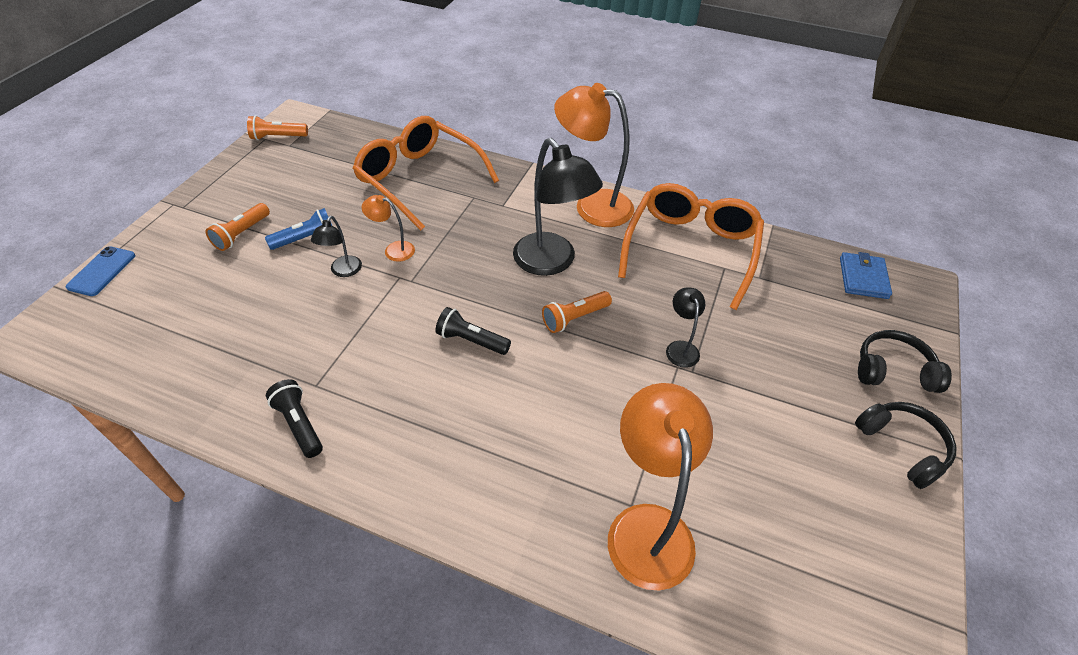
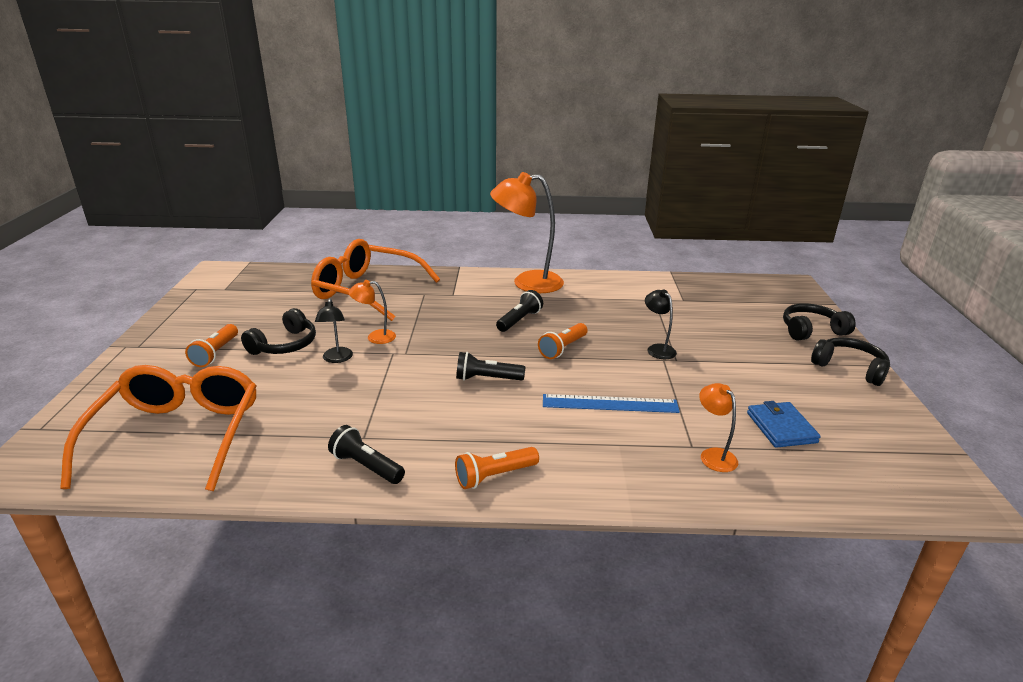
camera: 20 degrees left, 20 degrees down
(102, 271) = (74, 406): blue phone -> none
(278, 137) = (209, 285): orange flashlight -> orange flashlight (494, 476)
(306, 238) = (285, 345): blue flashlight -> black headphones
(551, 262) = (519, 320): black lamp -> black flashlight
(578, 415) = (610, 404): none -> blue ruler
(647, 526) = (713, 455): orange lamp -> orange lamp, size x0.48
(691, 249) = (622, 294): orange glasses -> orange glasses (178, 435)
(863, 278) = (753, 287): blue wallet -> blue wallet (781, 427)

